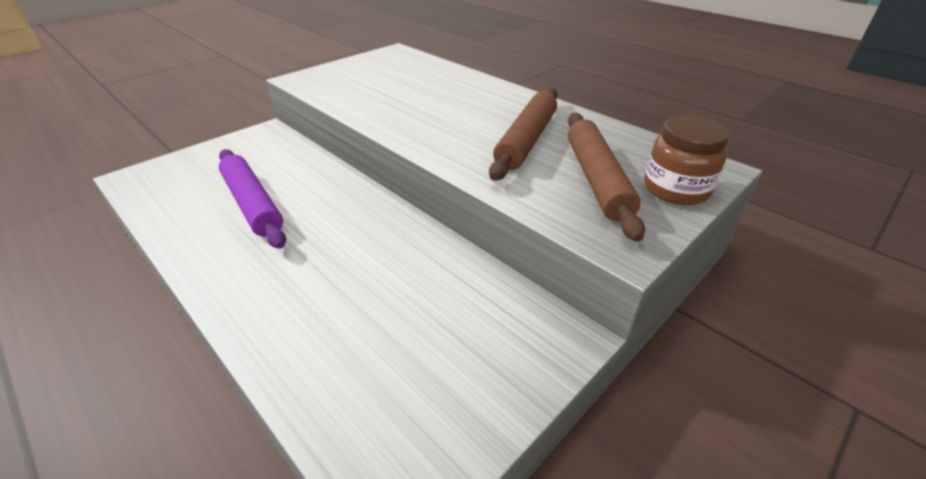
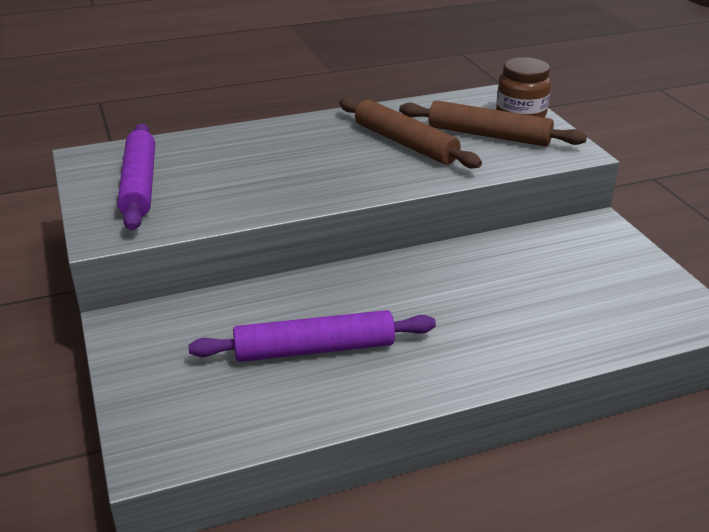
camera: 65 degrees left, 5 degrees down
(369, 71) = (139, 185): none -> purple rolling pin

